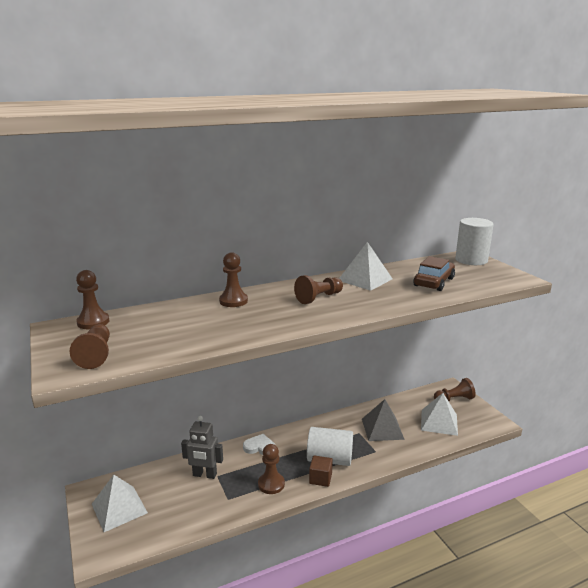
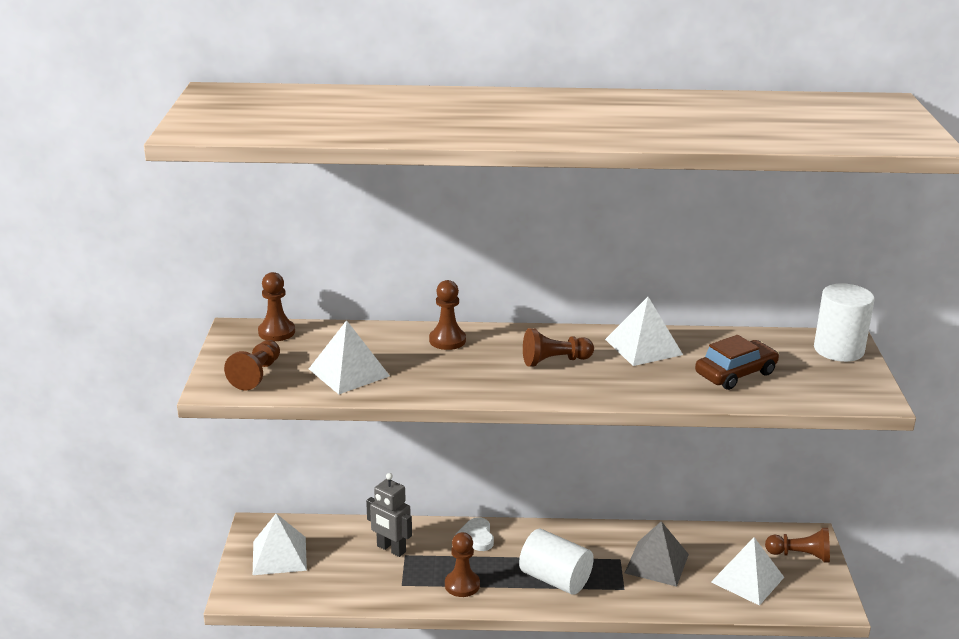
camera: 25 degrees right, 5 degrees up
(175, 336) = (349, 372): none -> white pyramid
(259, 447) = (476, 537): white heart -> white heart turned 135 degrees counterclockwise
(320, 478) = (526, 598): brown cube -> none

